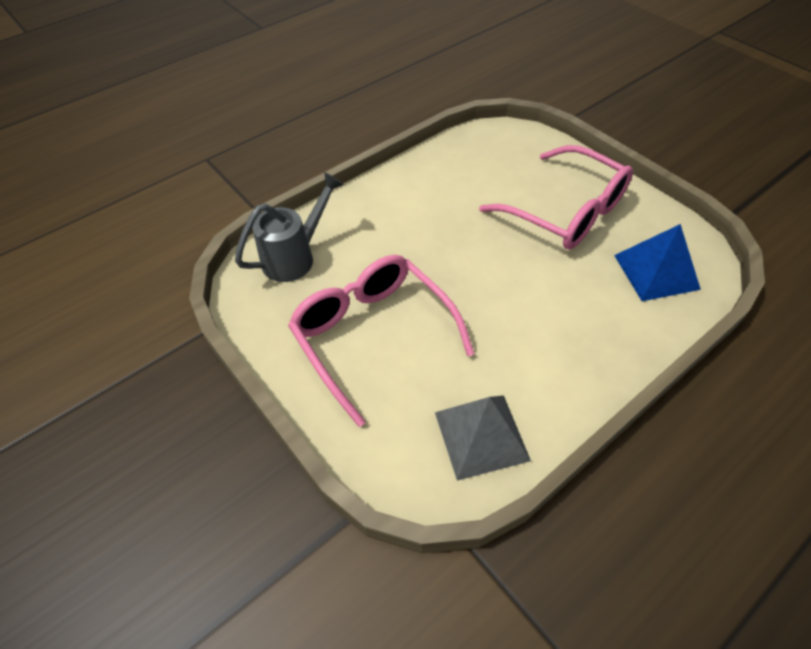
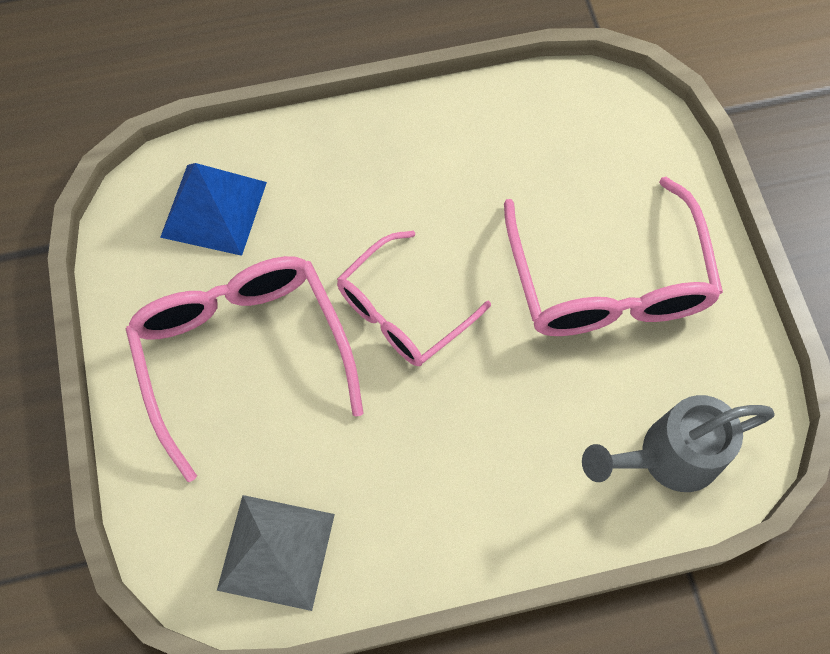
camera: 155 degrees left, 15 degrees up
(481, 436) = (545, 122): grey pyramid -> grey pyramid (276, 551)
(494, 265) = (402, 311): none -> pink glasses

